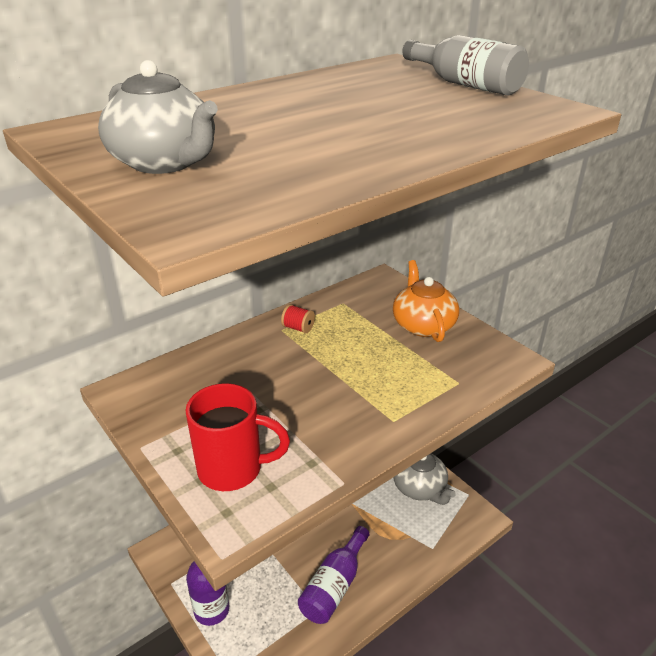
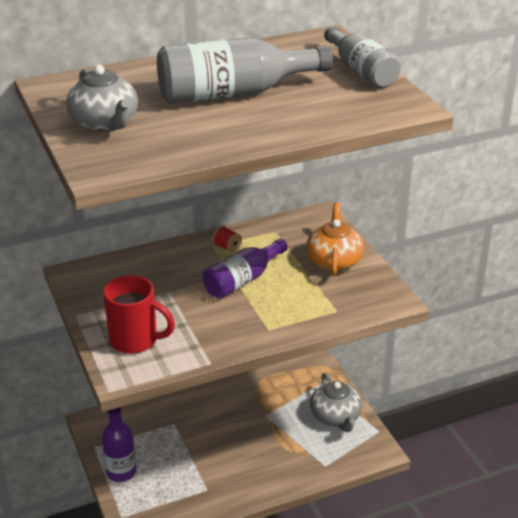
camera: 15 degrees right, 0 degrees up
(328, 116) = (233, 93): none -> grey bottle
(334, 586) = (227, 476): purple bottle -> purple bottle (242, 280)

